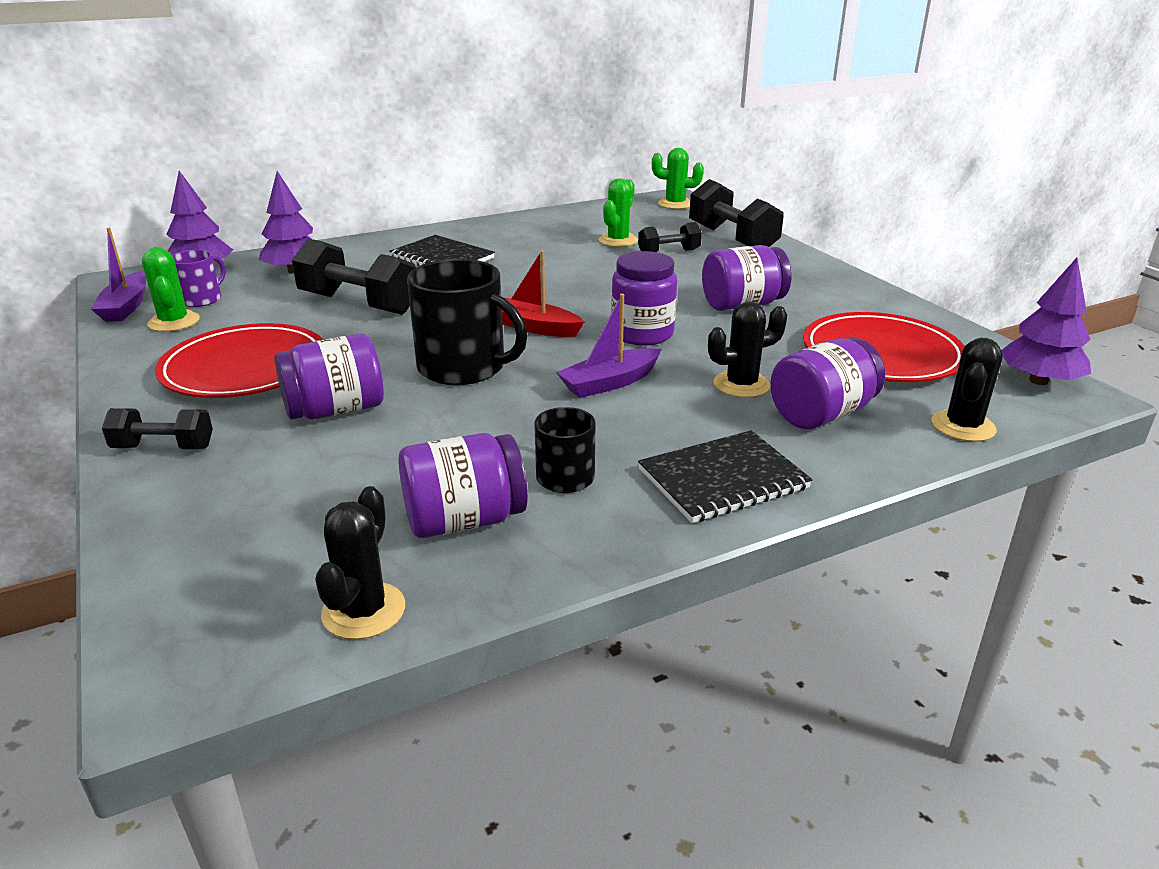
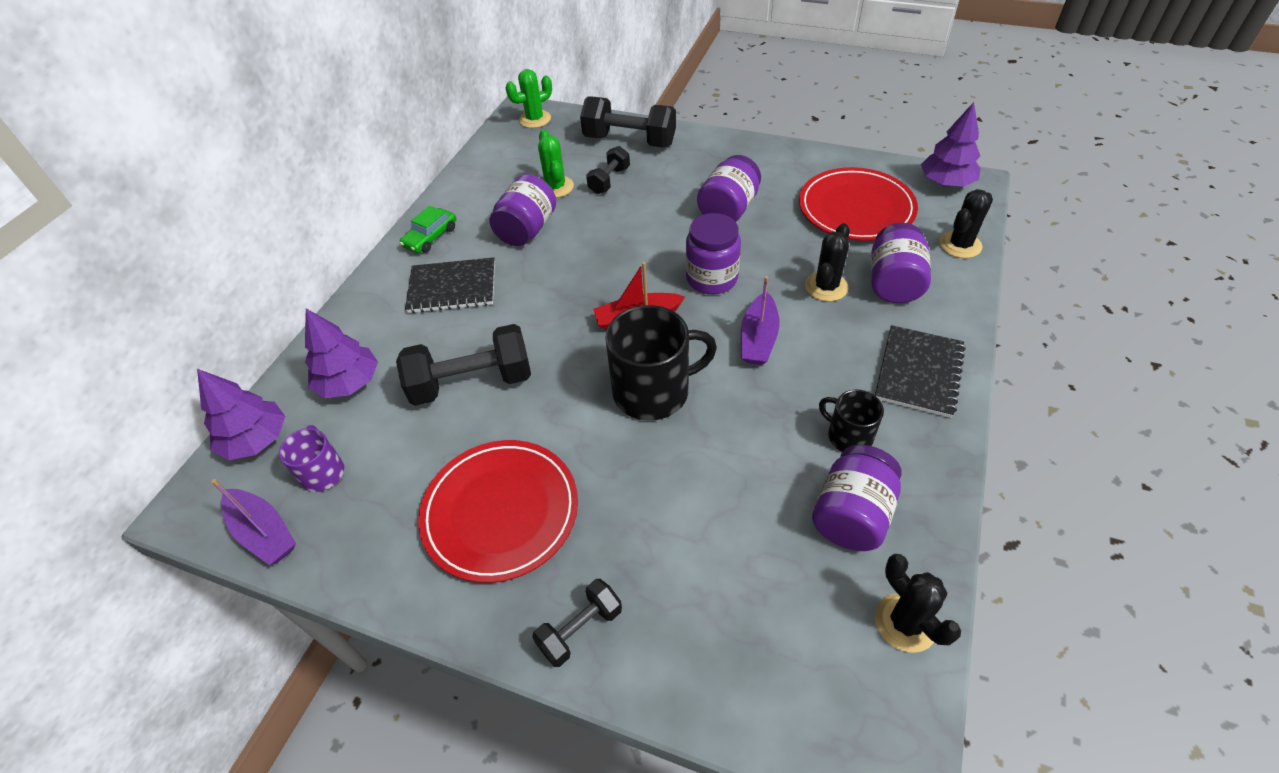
camera: 40 degrees left, 20 degrees up
(174, 322) = (347, 514): green cactus -> none
(335, 410) = (636, 496): purple jar -> purple jar (527, 230)
(479, 231) = (430, 237): none -> green car
(963, 426) = (960, 245): black cactus -> black cactus turned 60 degrees clockwise

